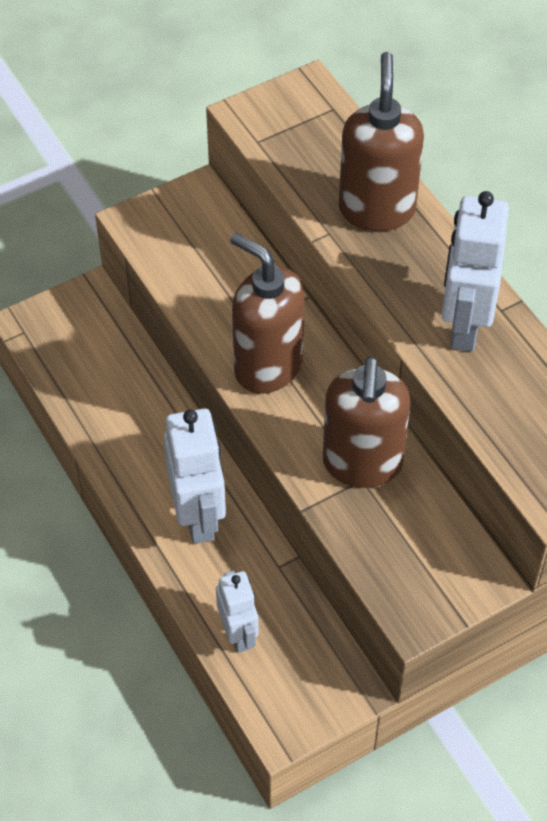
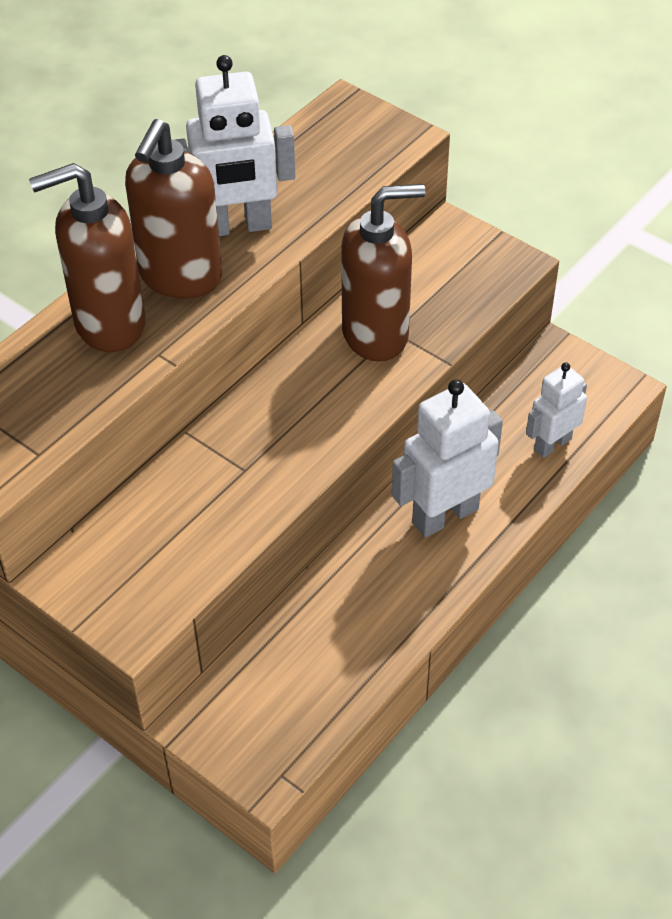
camera: 110 degrees left, 5 degrees down
(267, 366) = (294, 437): brown soap dispenser -> brown soap dispenser (180, 277)

